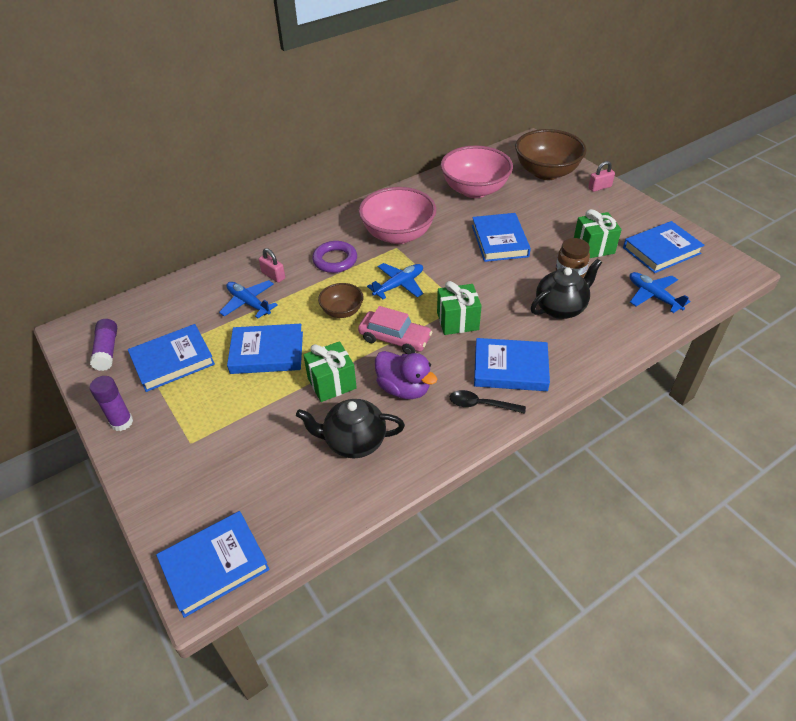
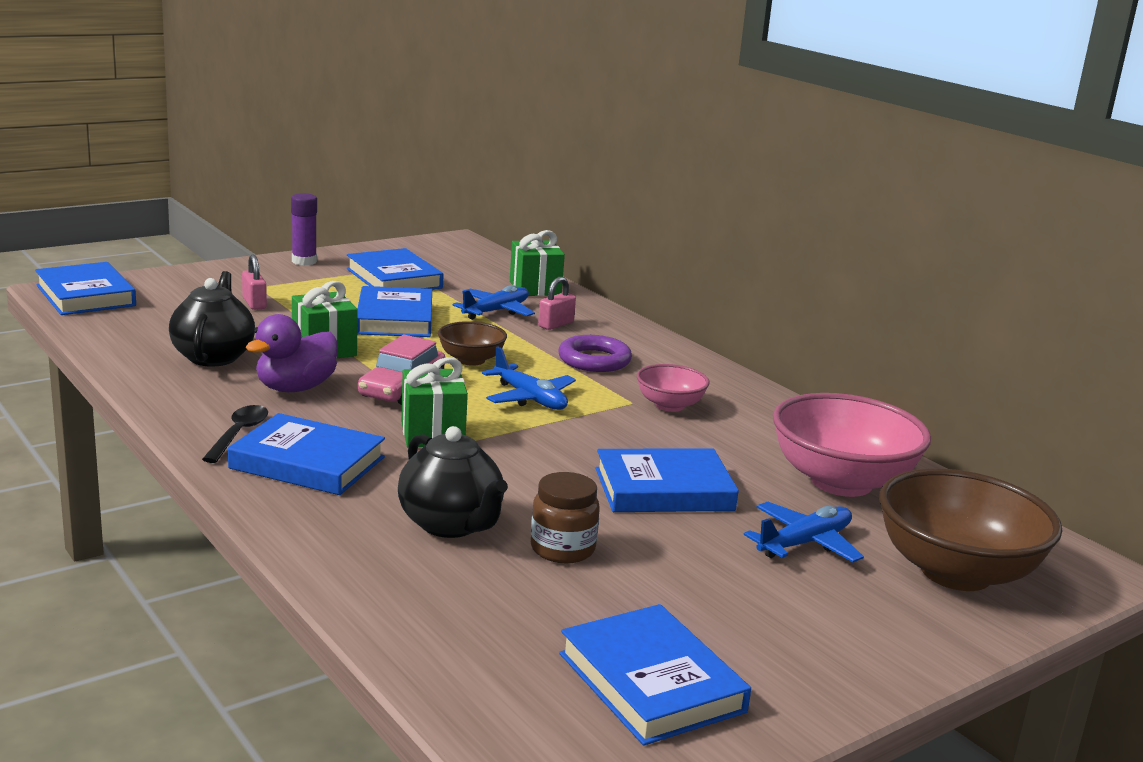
camera: 85 degrees right, 25 degrees down
(107, 351) = (420, 254): purple glue stick -> none
(398, 234) = (669, 405): pink bowl -> pink bowl, size x0.53
(510, 368) = (307, 463): blue book -> blue book turned 75 degrees counterclockwise
(593, 247) = (654, 589): green gift -> green gift (535, 288)
(599, 187) = (918, 638): pink padlock -> pink padlock (254, 303)
(653, 296) = (475, 636): blue plane -> blue plane (804, 543)

